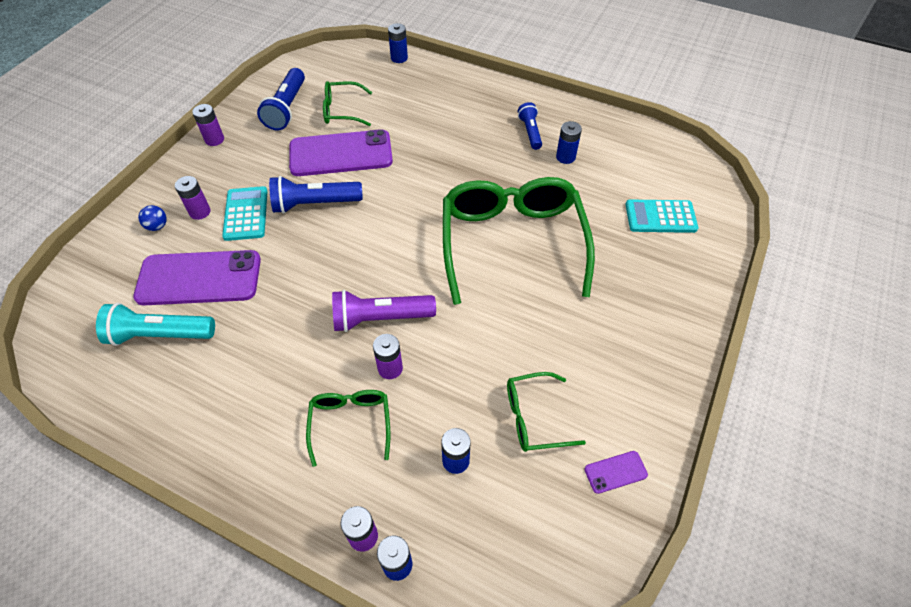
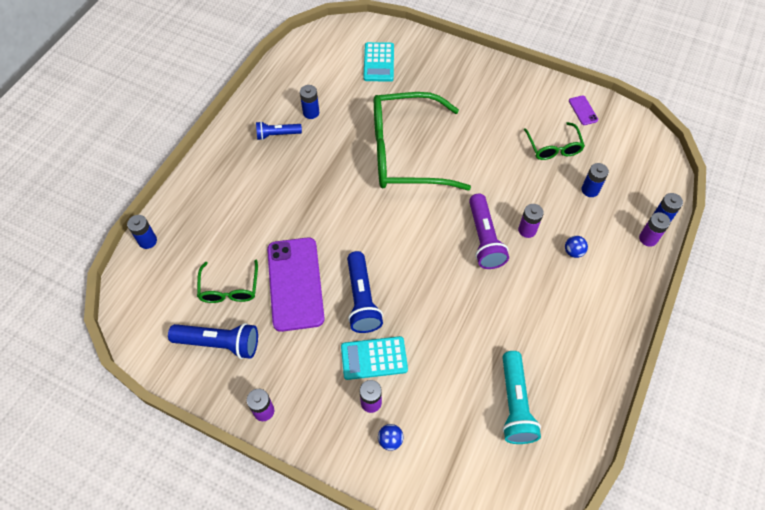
camera: 90 degrees left, 5 degrees up
(199, 278) = (452, 384): purple phone -> none
(350, 423) = (573, 252): green glasses -> blue ball

